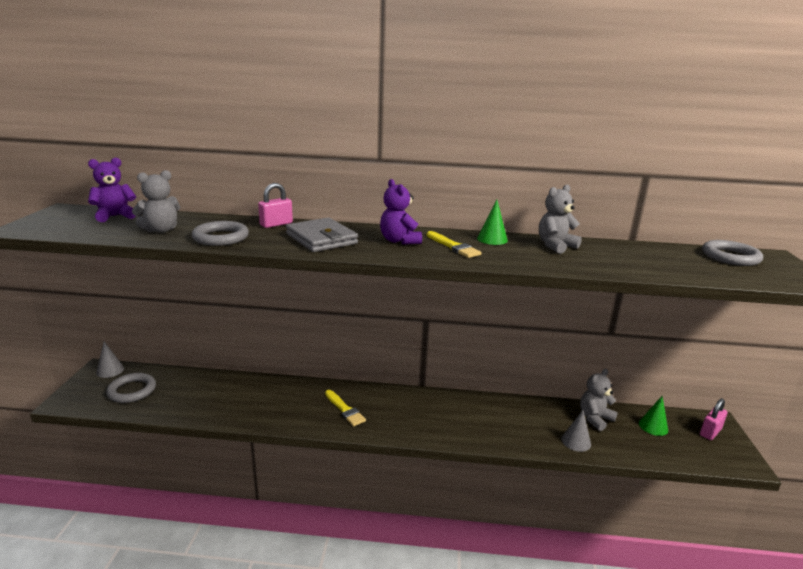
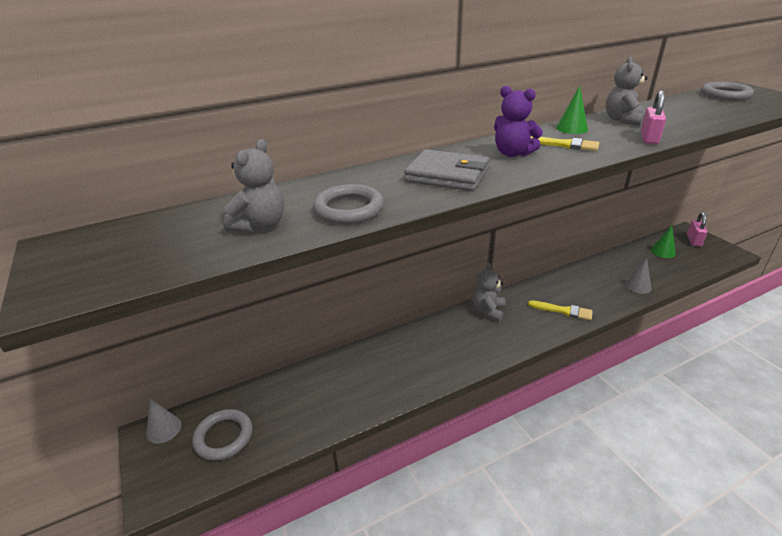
camera: 30 degrees left, 10 degrees up
(115, 216) = (157, 229): purple teddy bear -> none
(276, 224) = (369, 174): pink padlock -> pink padlock (649, 138)
(345, 410) = (457, 345): yellow brush -> yellow brush (563, 311)
(595, 418) = (627, 262): grey teddy bear -> grey teddy bear (488, 310)

